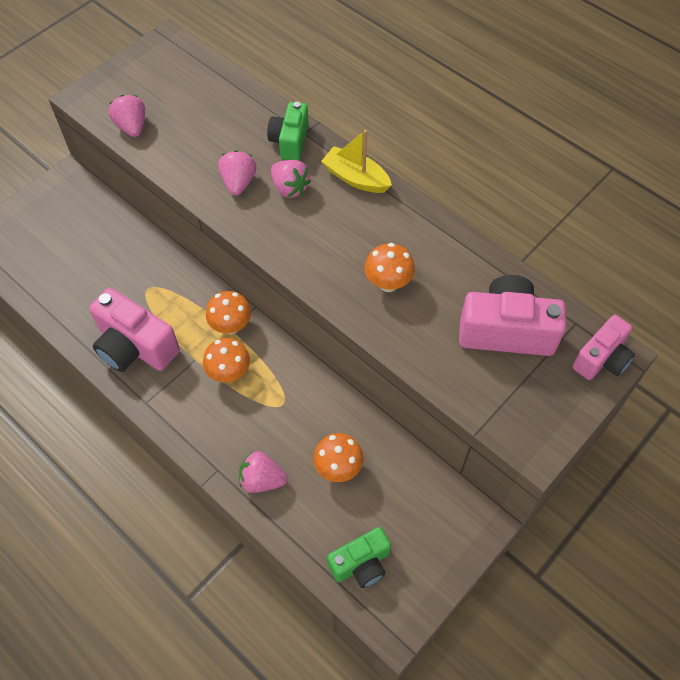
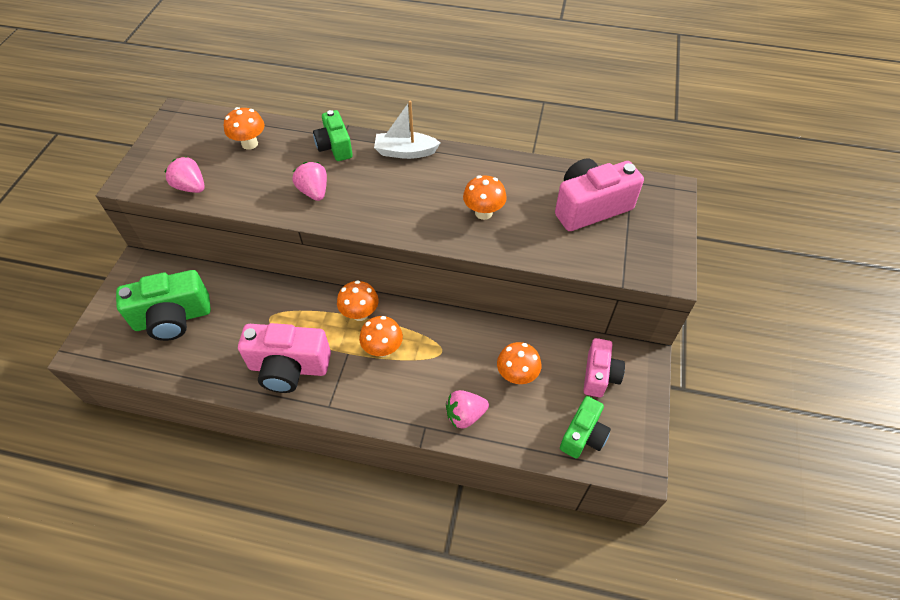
camera: 30 degrees left, 5 degrees down
(67, 247) = (173, 318): none -> green camera
(212, 103) = (249, 144): none -> orange mushroom
(289, 188) = (359, 179): pink strawberry -> none
(355, 178) = (405, 152): yellow boat -> white boat
(601, 359) = (665, 196): pink camera -> pink camera (599, 375)

